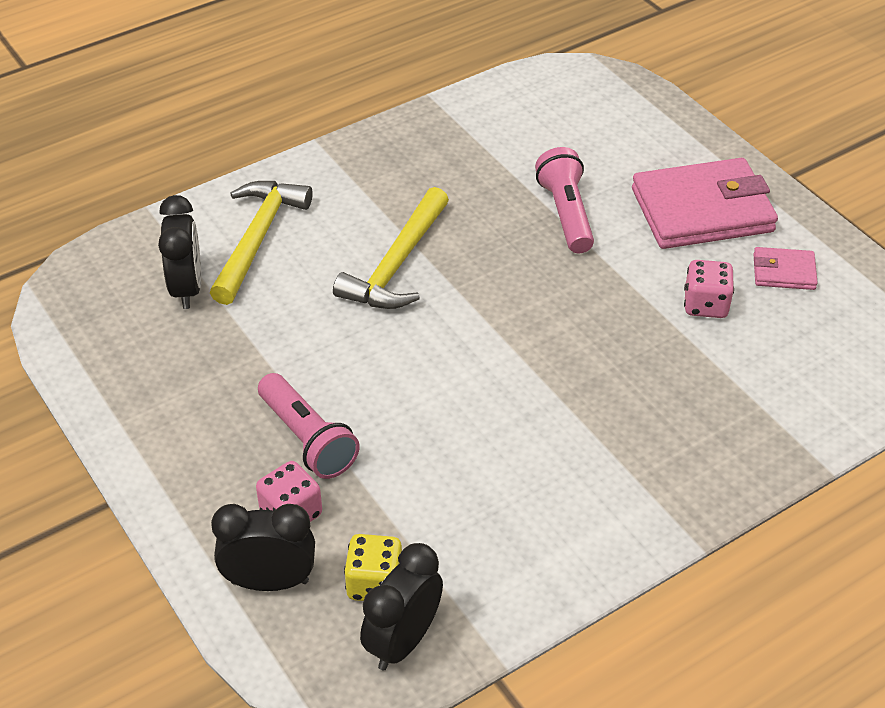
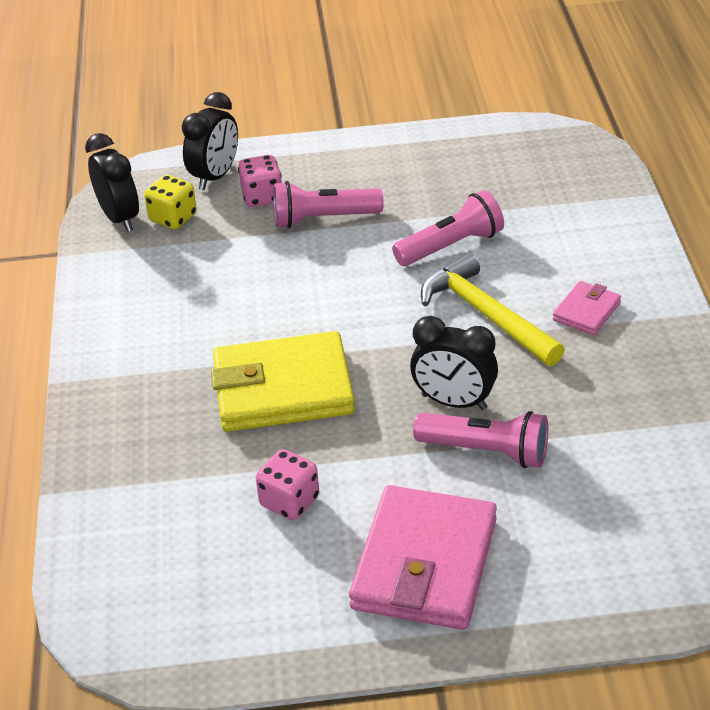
camera: 120 degrees right, 5 degrees down
(187, 288) = (533, 195): black clock -> black clock (454, 402)
(258, 238) = (573, 244): yellow hammer -> none
(304, 320) = (451, 246): none -> pink flashlight
(584, 363) = (283, 388): none -> yellow wallet
(783, 272) = (289, 586): pink wallet -> pink wallet (586, 311)

